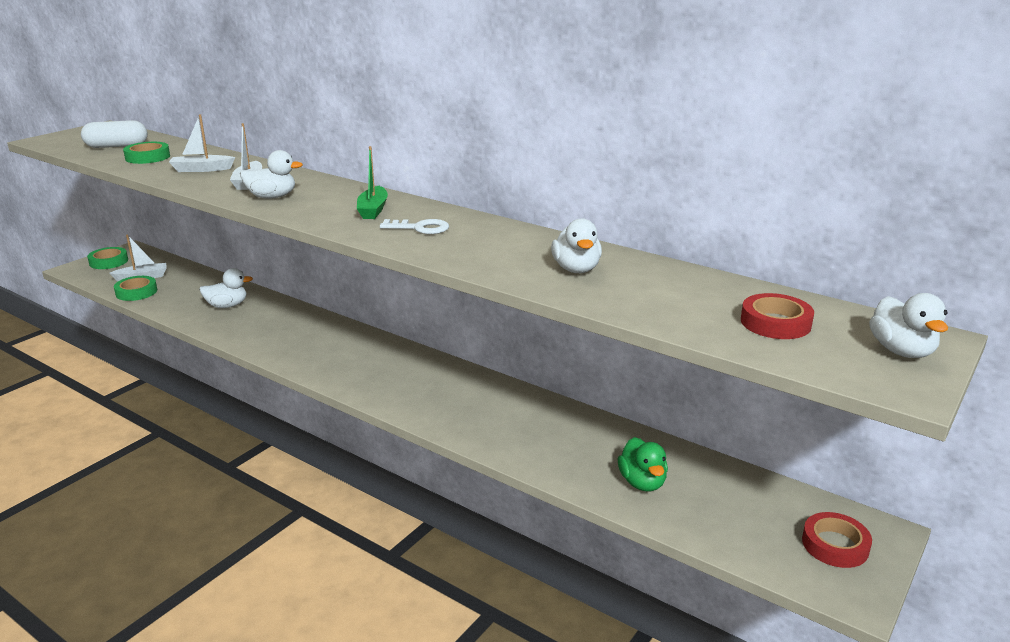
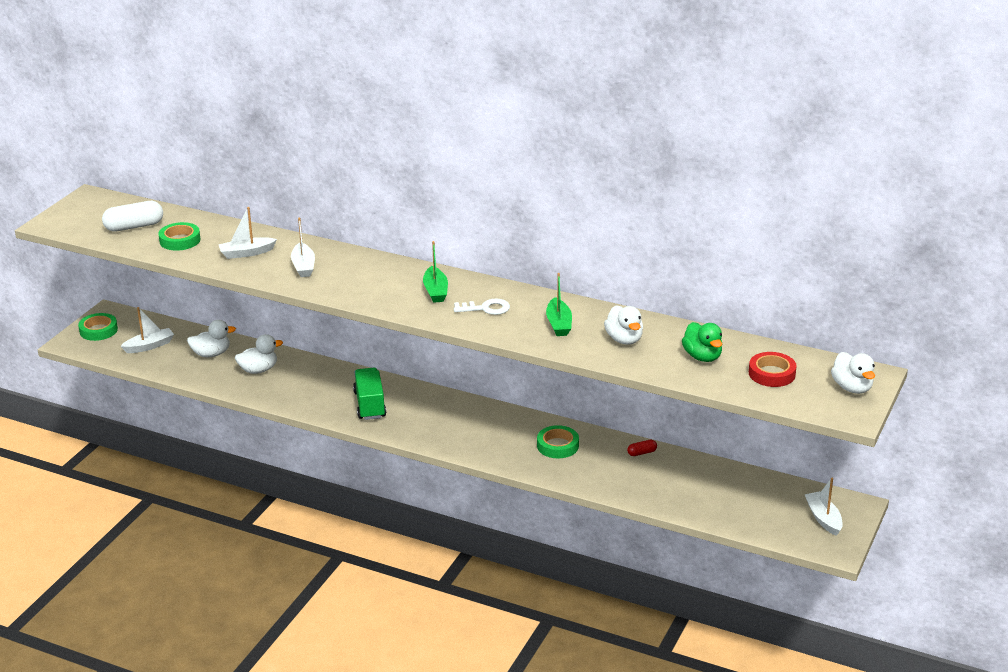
camera: 10 degrees left, 5 degrees up
(136, 292) = (157, 364): green tape -> green tape (557, 446)
(272, 197) = (339, 284): white duck -> white duck (211, 354)
(316, 347) = (370, 405): none -> green truck
(499, 248) = (559, 324): none -> green boat
(601, 429) = (642, 453): none -> red capsule
(642, 482) = (682, 491): green duck -> green duck (702, 357)
(835, 545) = (823, 518): red tape -> white boat

